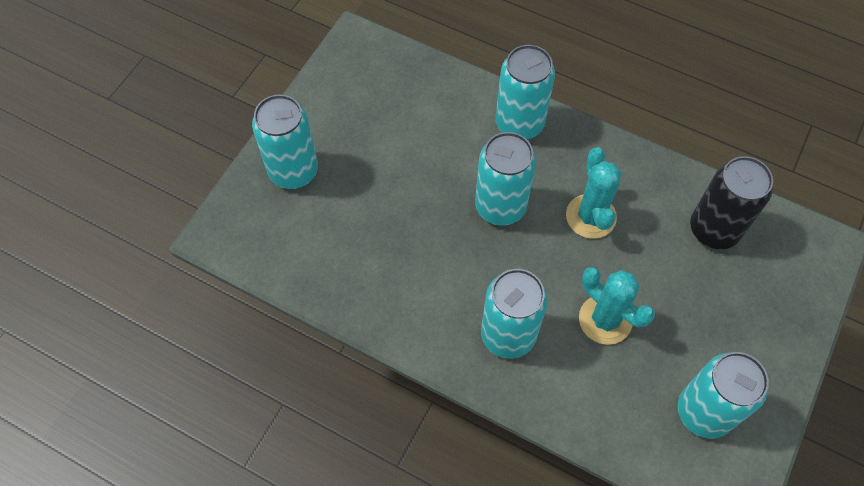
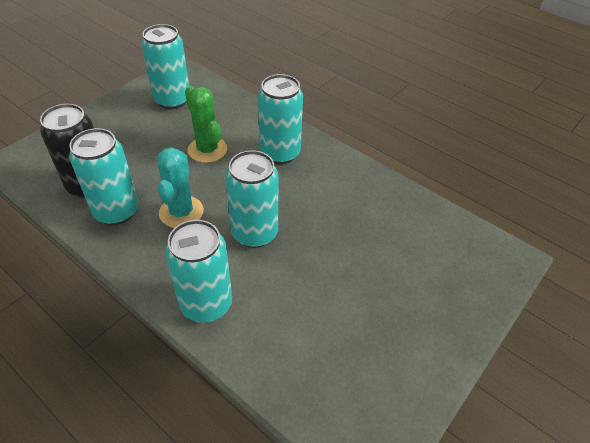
camera: 170 degrees left, 15 degrees down
(293, 171) = (445, 300): turquoise can -> turquoise can (116, 211)
(605, 319) = (207, 150): turquoise cactus -> green cactus

